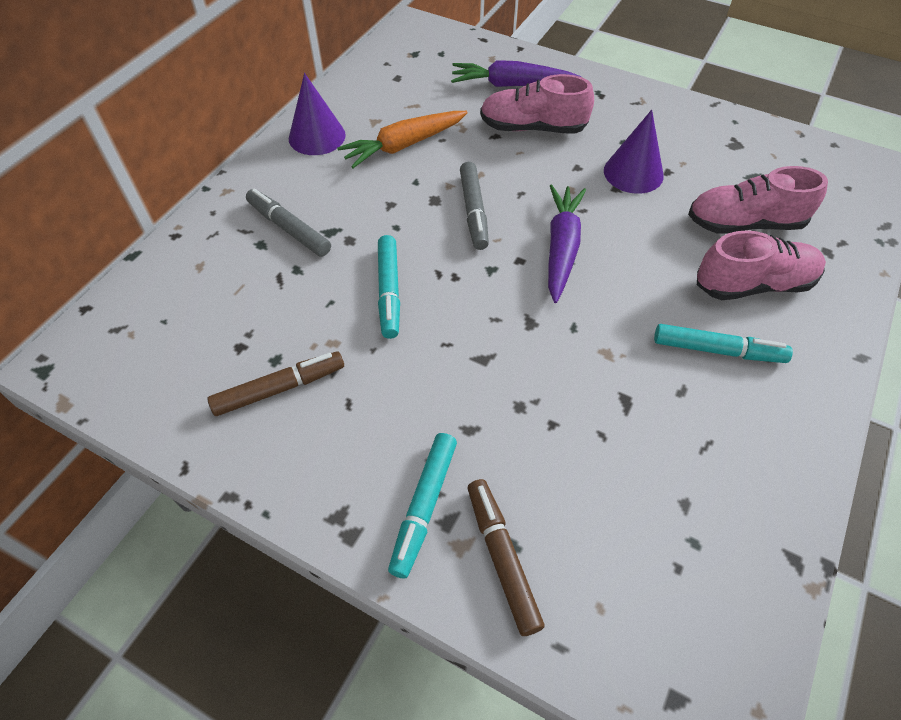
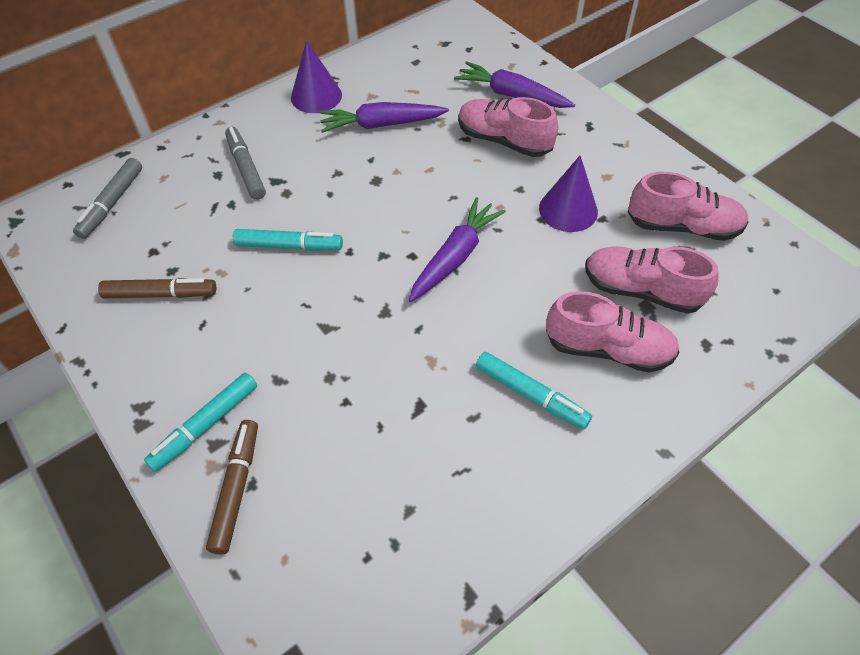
camera: 25 degrees right, 0 degrees up
(389, 291) = (289, 246): turquoise marker -> turquoise marker turned 105 degrees counterclockwise
(404, 145) = (382, 124): orange carrot -> purple carrot
(473, 211) = (401, 200): grey marker -> grey marker (112, 203)
(739, 158) = (682, 226): none -> pink shoe

